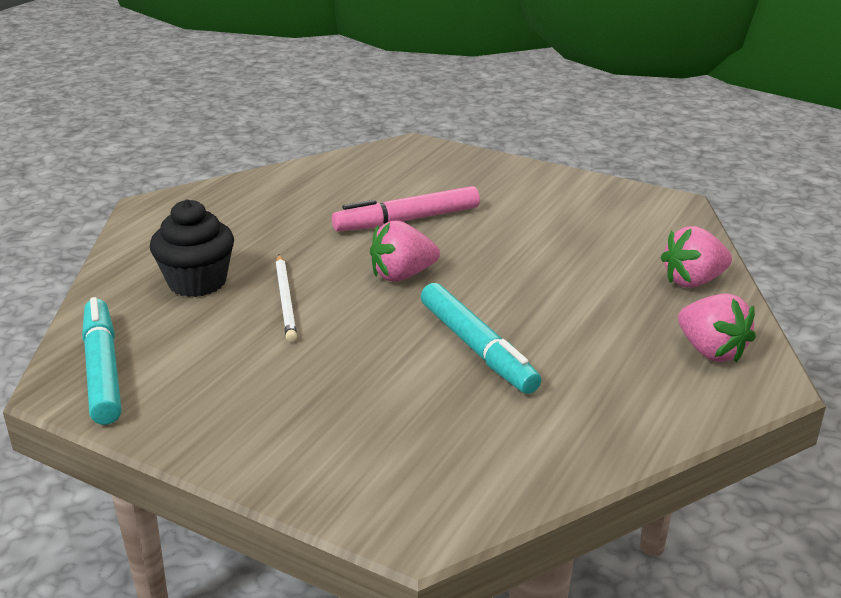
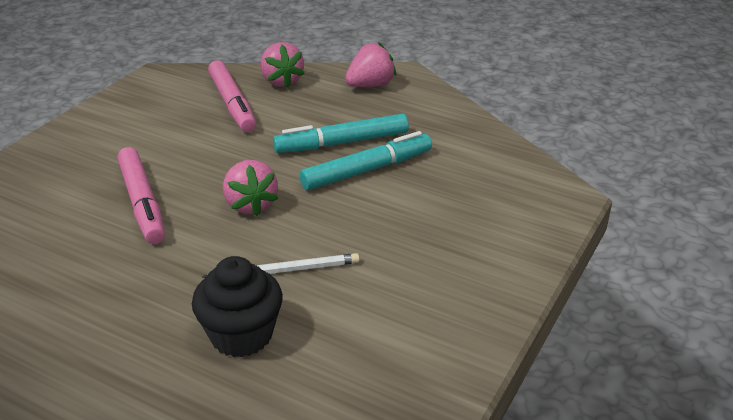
camera: 90 degrees left, 5 degrees up
(102, 370) = (405, 379): turquoise marker -> turquoise marker (342, 143)
(619, 252) = (232, 104): none -> pink marker

